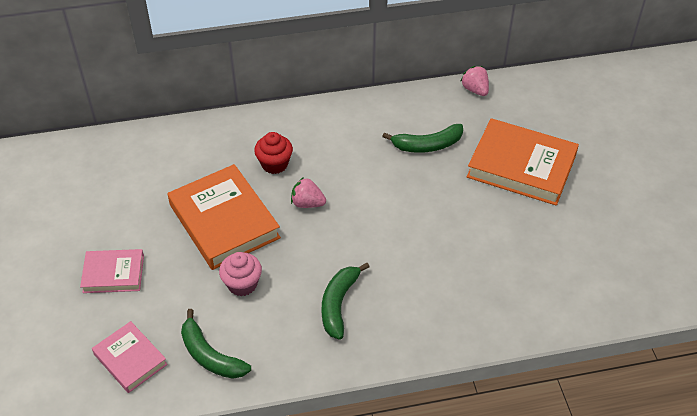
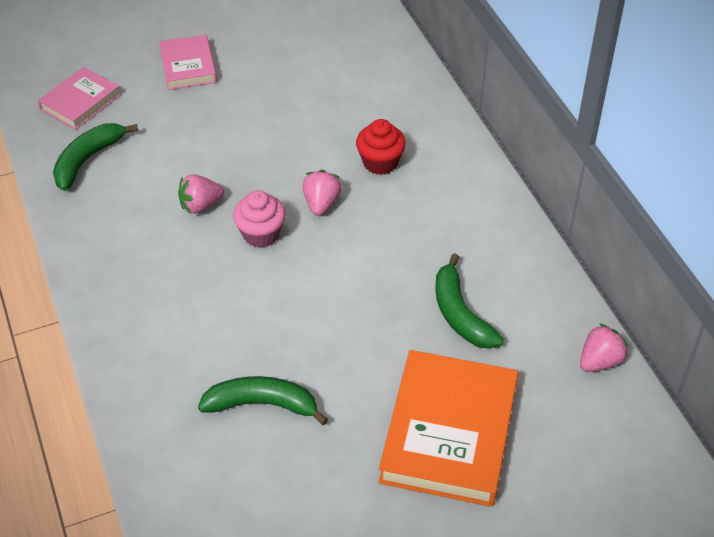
camera: 80 degrees right, 0 degrees up
(224, 221) = (277, 135): orange book -> none
(242, 284) = (186, 167): pink cupcake -> pink cupcake (261, 234)
(289, 278) = (200, 205): none -> pink strawberry
(338, 304) = (167, 256): green banana -> green banana (262, 404)

